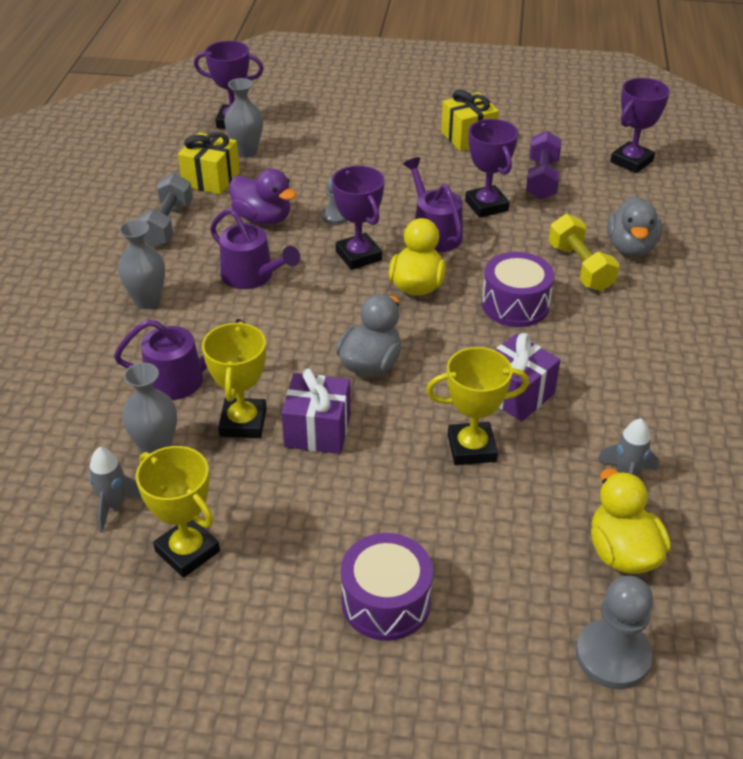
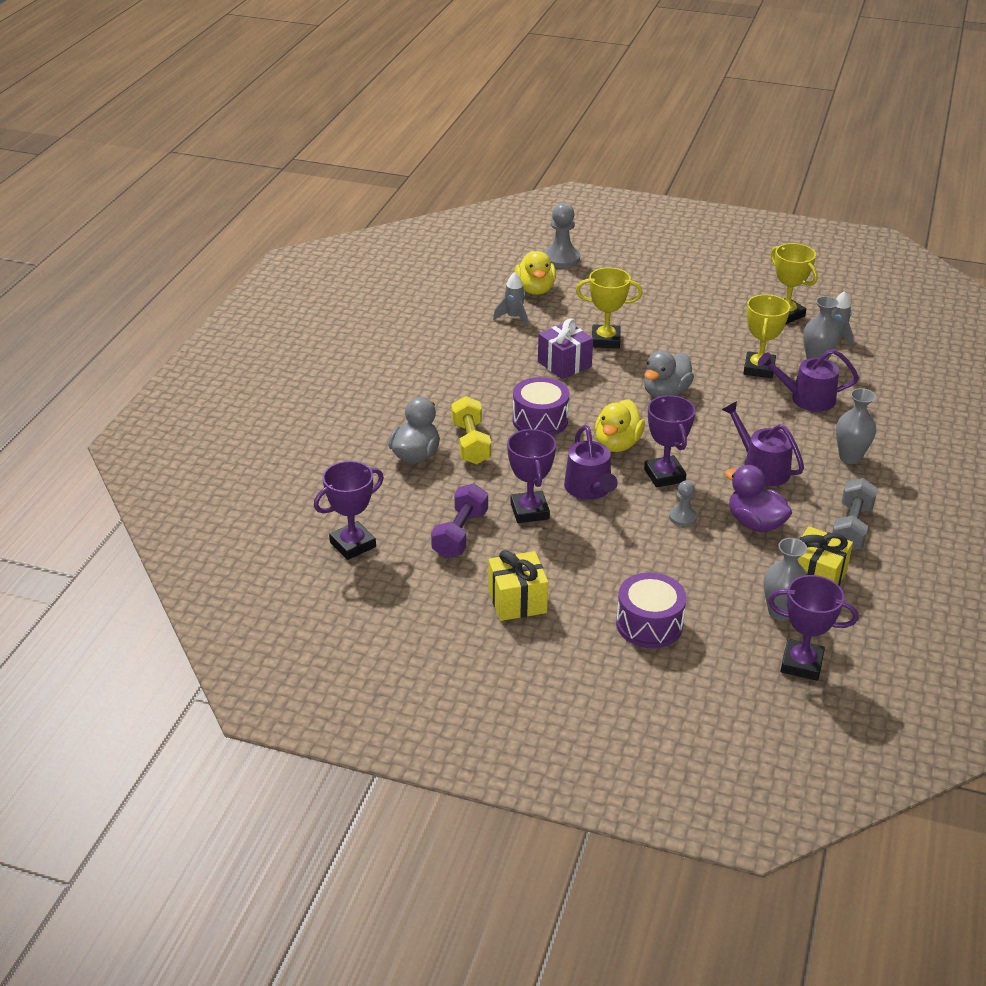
camera: 170 degrees left, 5 degrees down
(317, 430) = (707, 359): purple gift -> none
(386, 602) = (673, 286): purple drum -> purple drum (649, 624)

